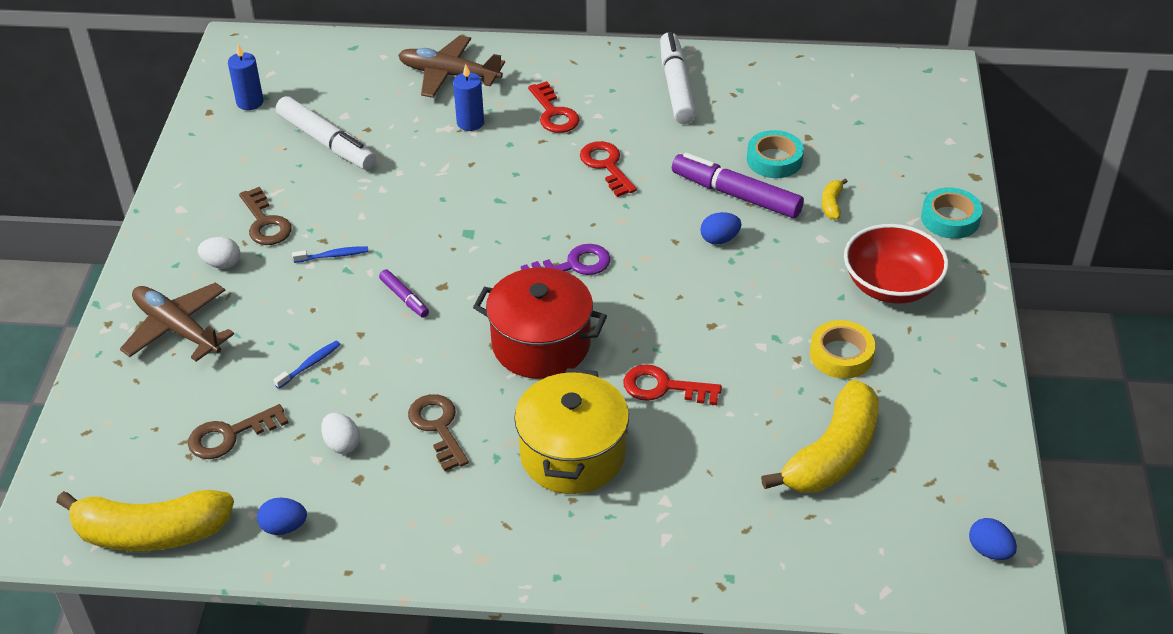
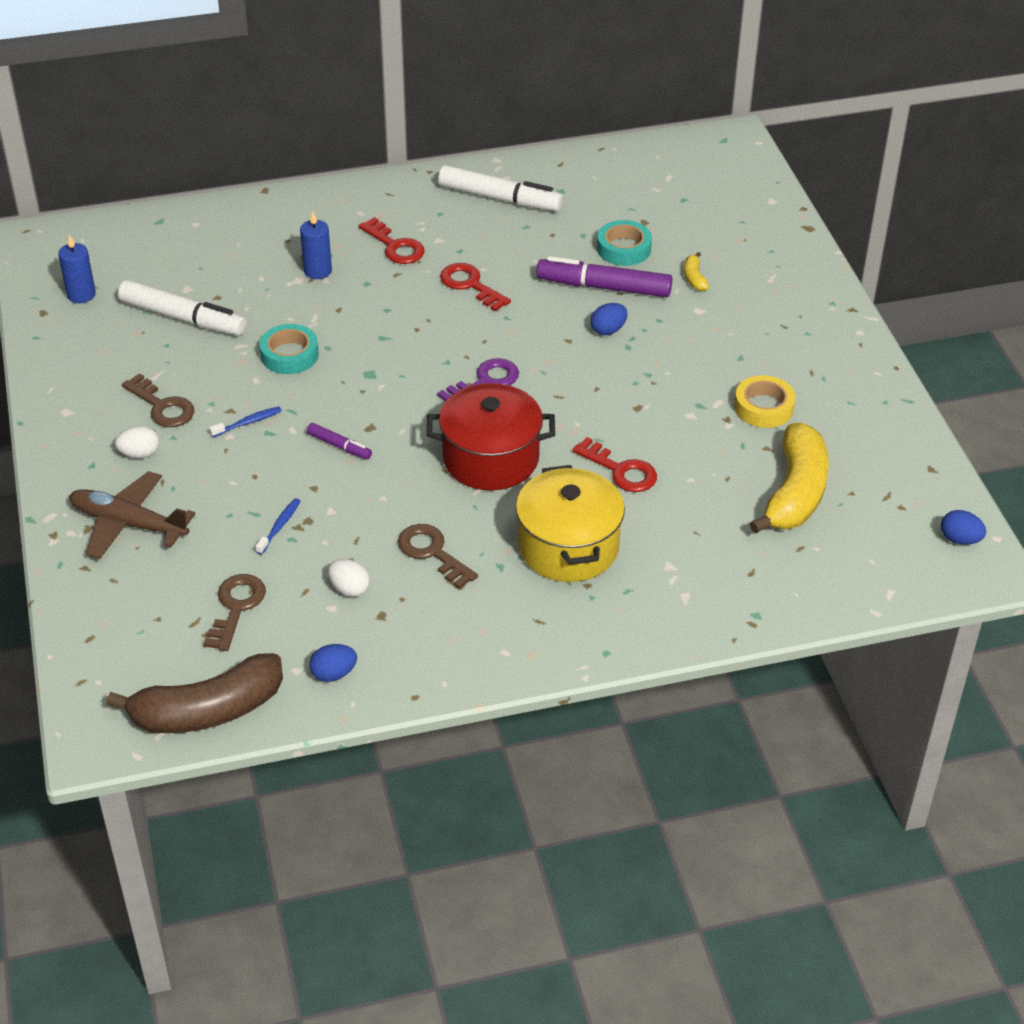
camera: 20 degrees left, 0 degrees up
(151, 533) = (208, 711): yellow banana -> brown banana
(230, 435) = (236, 607): brown key -> brown key turned 150 degrees clockwise
(449, 75) = (272, 229): brown plane -> none
(663, 387) = (621, 470): red key -> red key turned 135 degrees counterclockwise
(676, 86) = (500, 198): white marker -> white marker turned 135 degrees clockwise
(891, 285) = (779, 338): red bowl -> none
(950, 219) = (803, 269): turquoise tape -> turquoise tape (289, 355)

